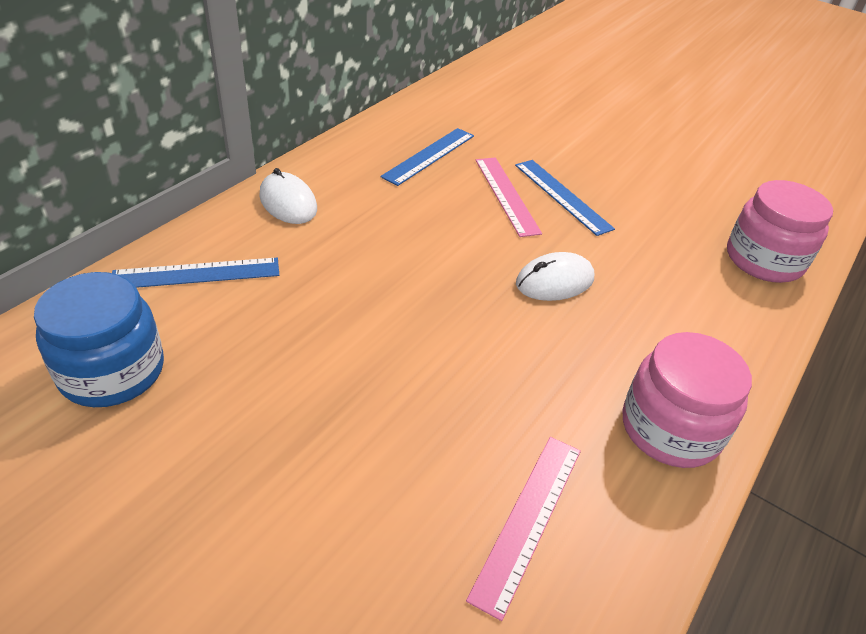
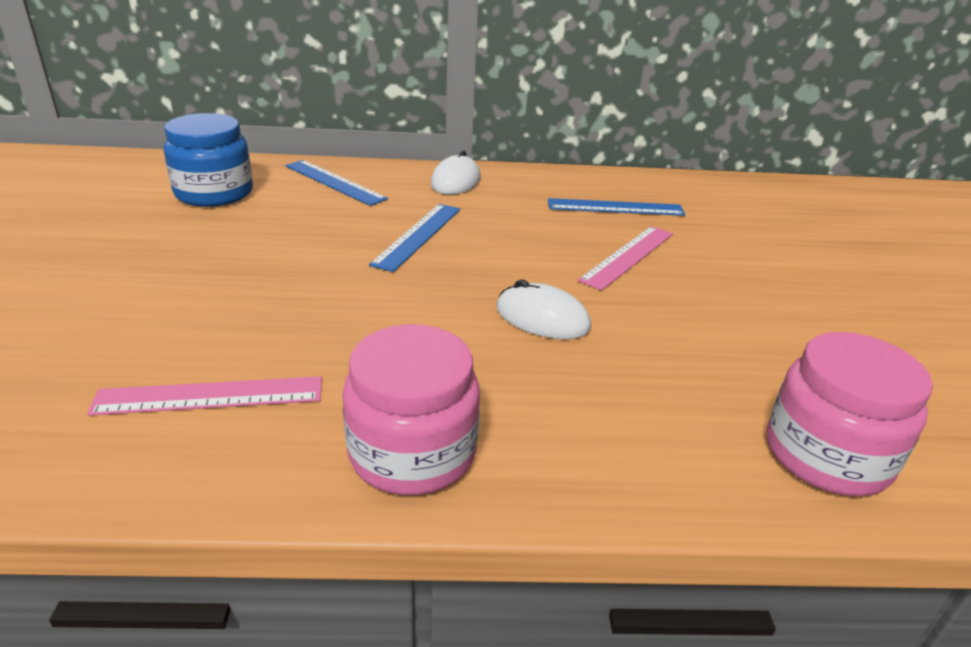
camera: 55 degrees right, 10 degrees down
(562, 196) = (683, 283): blue ruler -> blue ruler (418, 235)

